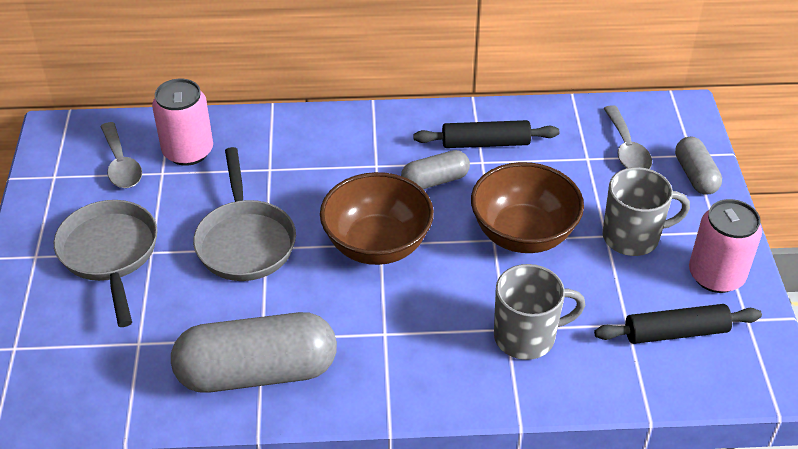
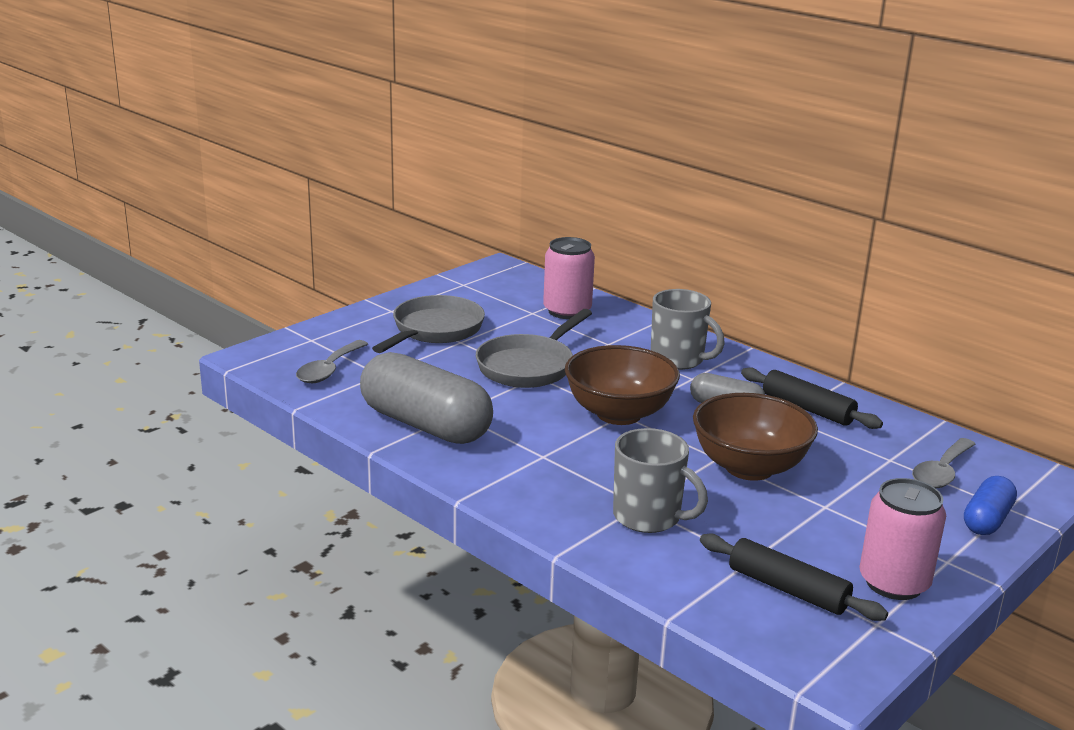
camera: 45 degrees right, 20 degrees down
(121, 165) = (513, 297): grey spoon -> grey spoon (329, 370)
(632, 237) = (849, 519): grey mug -> grey mug (678, 360)
(695, 175) = (987, 520): grey capsule -> blue capsule

